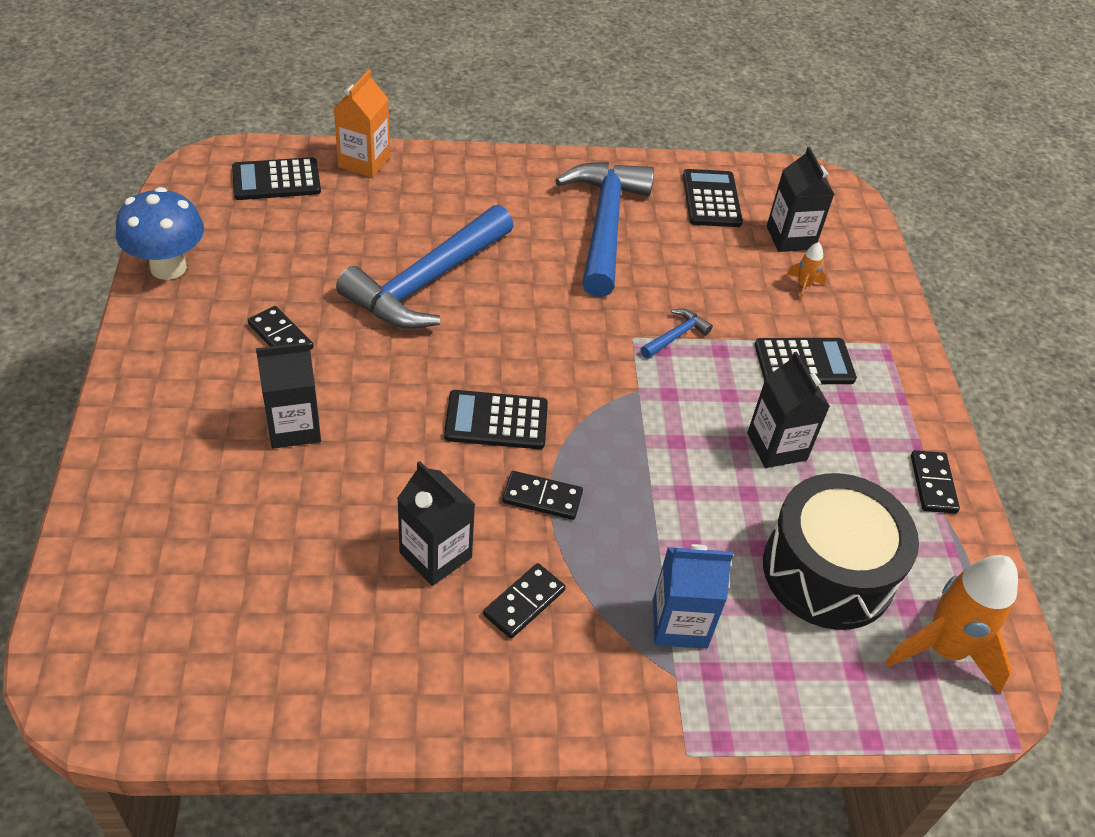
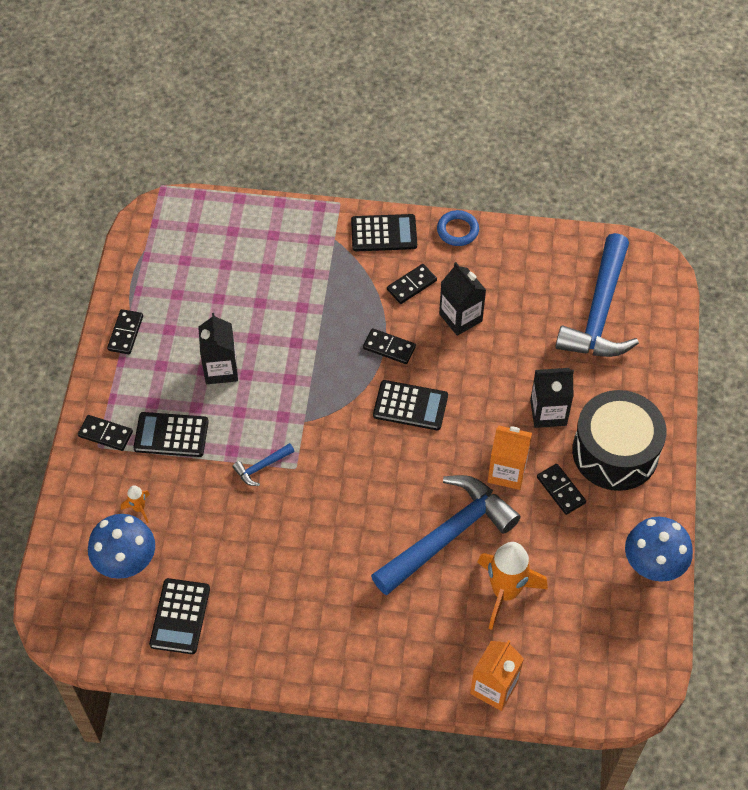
camera: 165 degrees left, 10 degrees up
(276, 180) = (573, 666): black calculator -> black calculator (384, 233)
(354, 352) = (507, 472): none -> orange carton
(456, 720) = (457, 230): none -> blue ring
(604, 225) = (287, 589): blue hammer -> blue hammer (599, 312)
(679, 623) = (324, 265): blue carton -> none
(790, 238) = (126, 563): black carton -> blue mushroom
(828, 571) = (223, 285): black drum -> black drum (615, 452)
(886, 357) = (105, 434): none -> black domino
(943, 650) = (175, 236): orange rocket -> orange rocket (505, 592)

